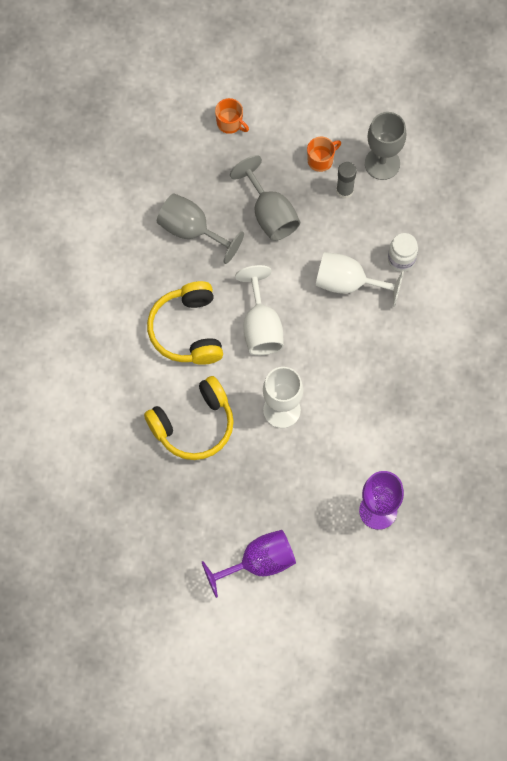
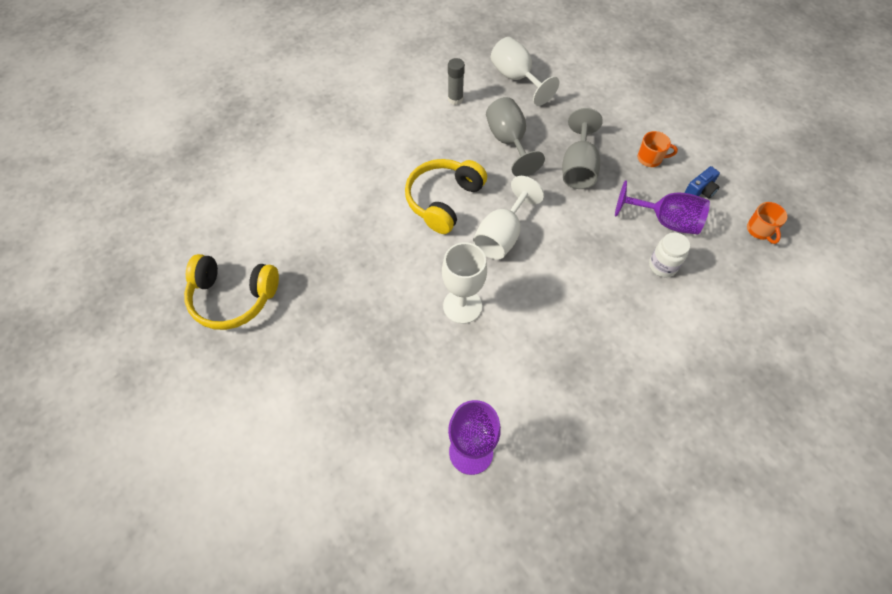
camera: 40 degrees right, 10 degrees down
(194, 425) = (384, 266): yellow headphones -> yellow headphones (233, 298)
(230, 123) = (598, 97): orange mug -> orange mug (760, 230)
(258, 563) = (329, 411): purple goblet -> purple goblet (665, 221)
(344, 190) = (653, 189): grey glue stick -> grey glue stick (455, 99)
(348, 283) = (601, 253): white goblet -> white goblet (516, 78)
(382, 163) = (700, 190): grey goblet -> blue camera

